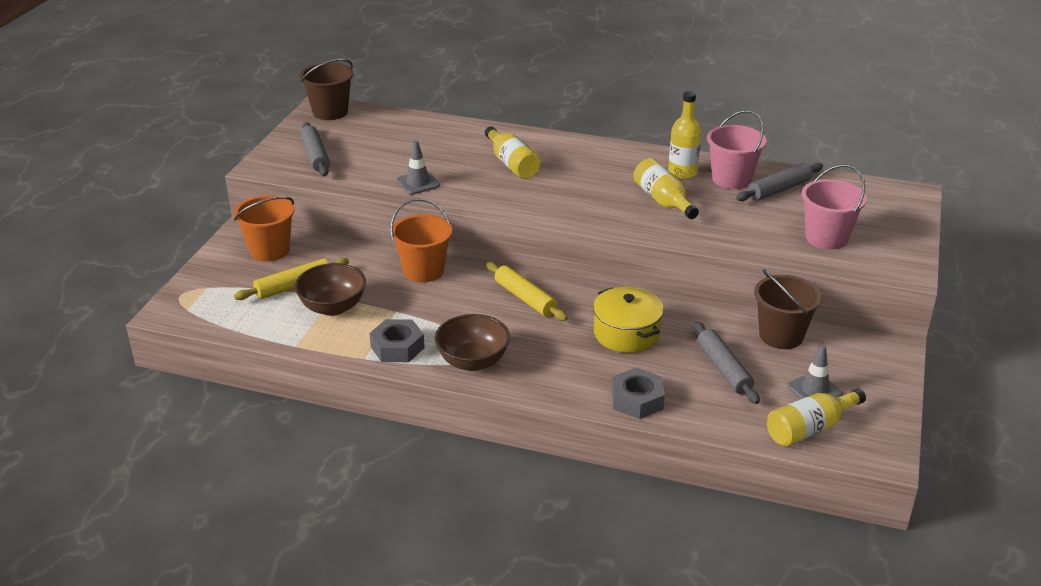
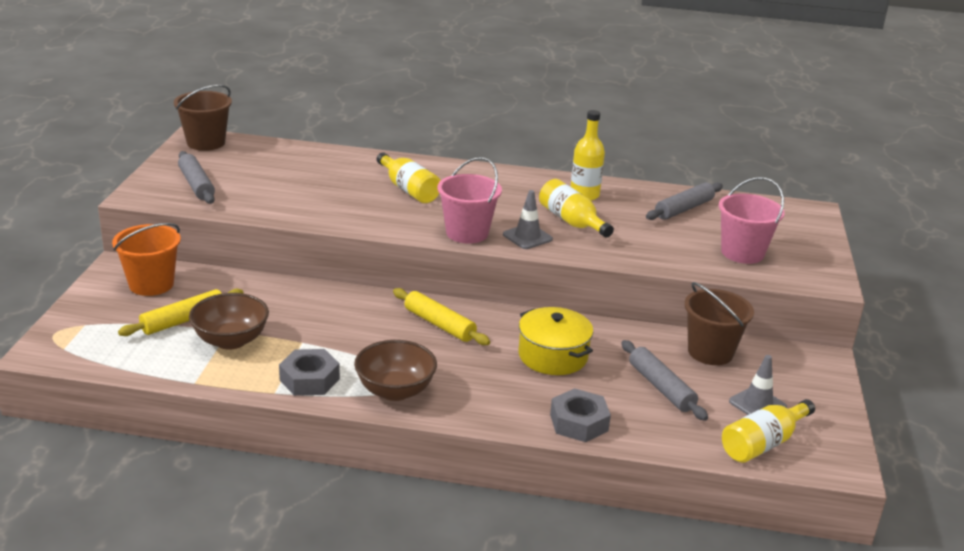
camera: 10 degrees left, 5 degrees down
(418, 183) = (312, 209): grey traffic cone -> grey traffic cone (527, 237)
(423, 271) = (325, 300): orange bucket -> none
(731, 179) = (634, 200): pink bucket -> pink bucket (467, 233)

